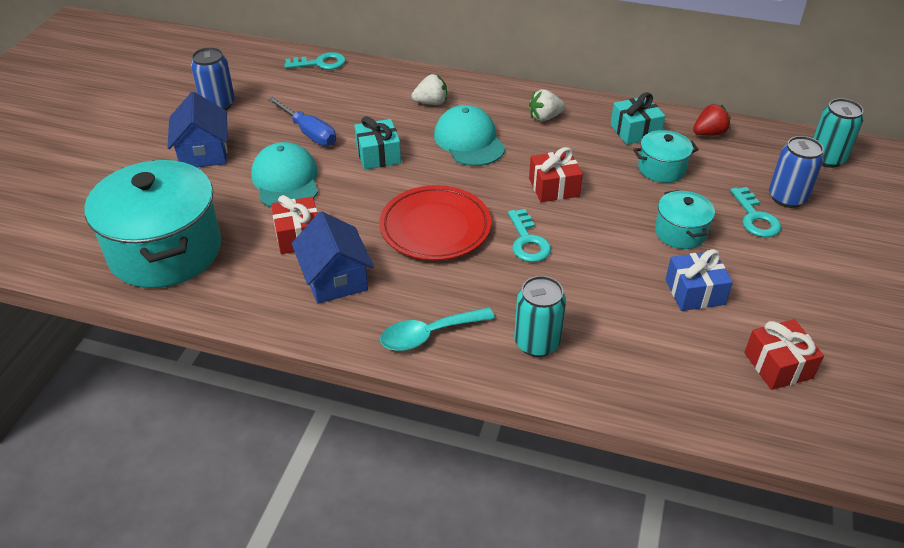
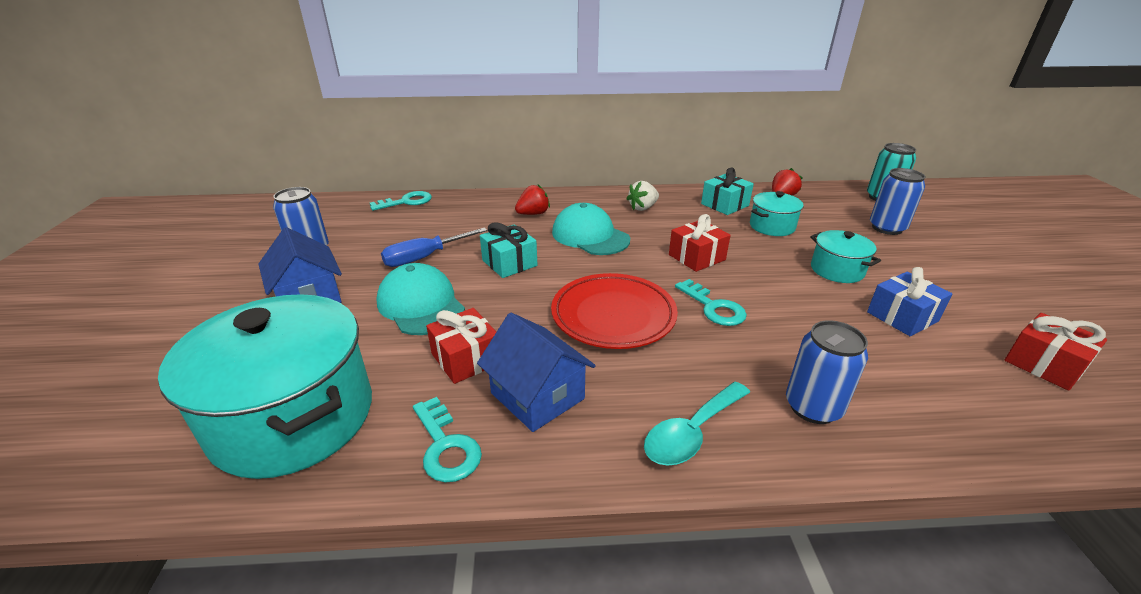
camera: 20 degrees left, 10 degrees down
(309, 133) = (425, 257): blue screwdriver -> blue screwdriver turned 120 degrees clockwise
(431, 102) = (533, 214): white strawberry -> red strawberry
(536, 342) = (813, 407): turquoise can -> blue can
(755, 217) = (881, 247): turquoise key -> turquoise key (446, 446)

